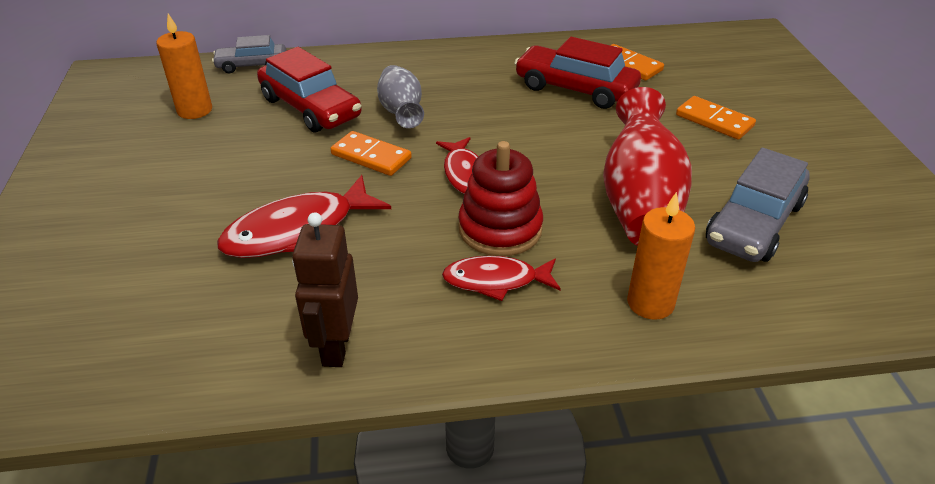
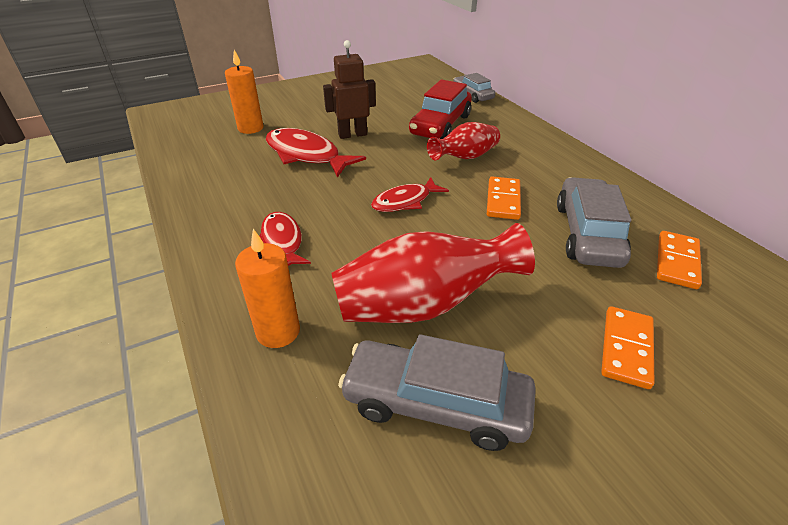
camera: 70 degrees right, 0 degrees up
(195, 110) = (407, 94): orange candle -> orange candle (250, 128)
(336, 347) = (205, 194): brown robot -> brown robot (352, 134)
(371, 156) = (400, 159): orange domino -> orange domino (503, 200)
(401, 112) = (465, 157): grey vase -> red vase
(500, 229) = (344, 231): red stacking toy -> none
(575, 89) = (587, 234): red car -> grey car

